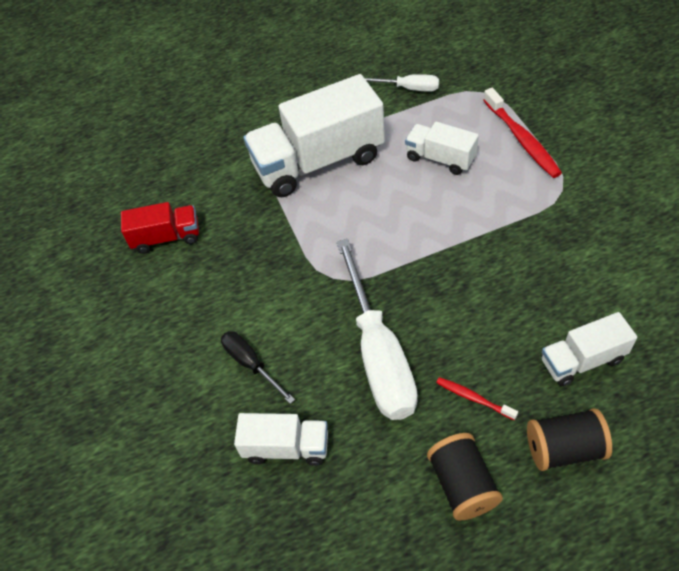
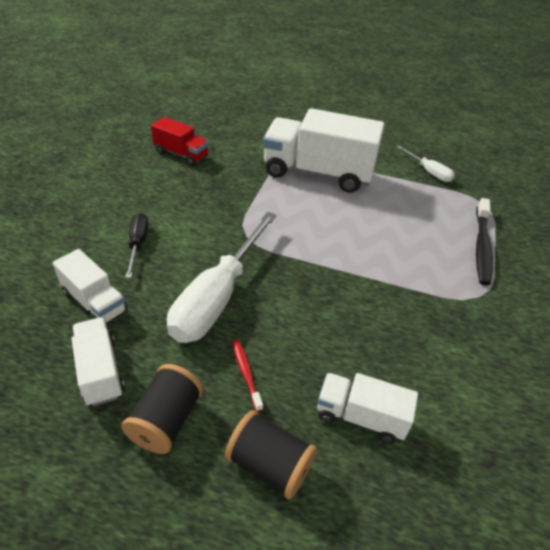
camera: 30 degrees right, 10 degrees down
(440, 158) = (403, 220): white truck -> white truck (100, 371)
(522, 139) = (482, 246): red toothbrush -> black toothbrush

